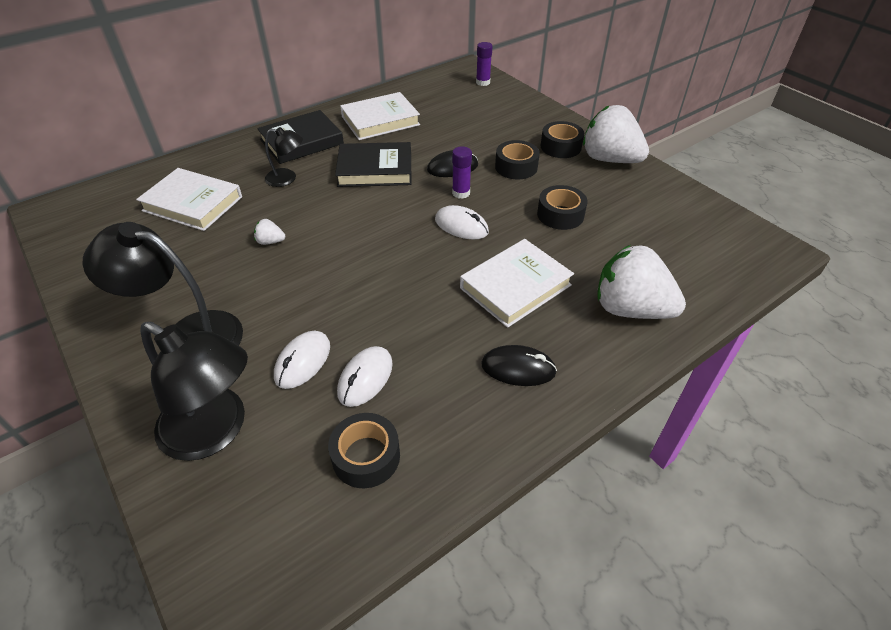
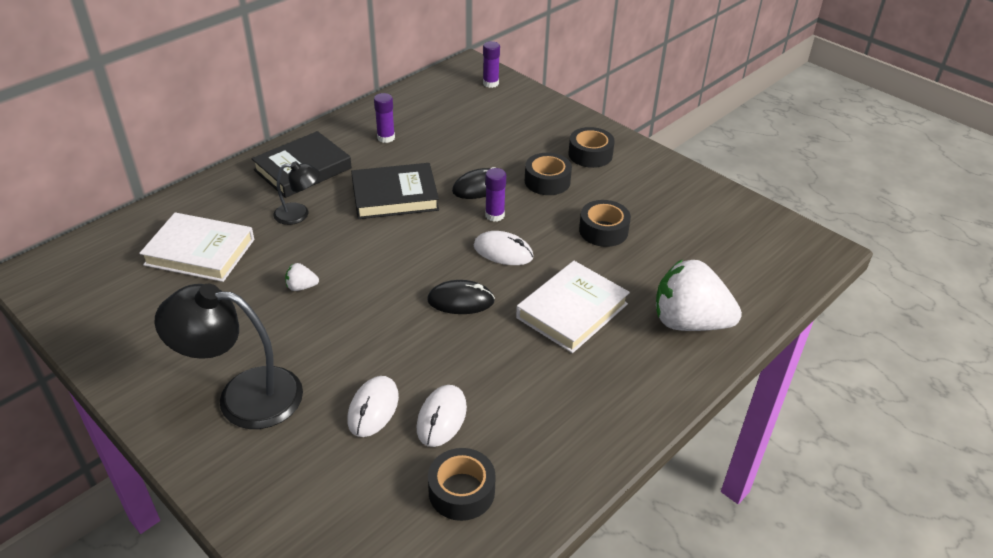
camera: 10 degrees left, 5 degrees down
(215, 431) = (303, 486): black lamp -> none
(380, 121) = (386, 138): white book -> purple glue stick
(518, 368) = (590, 392): black mouse -> black mouse (460, 301)
(609, 159) = (644, 165): white strawberry -> none

